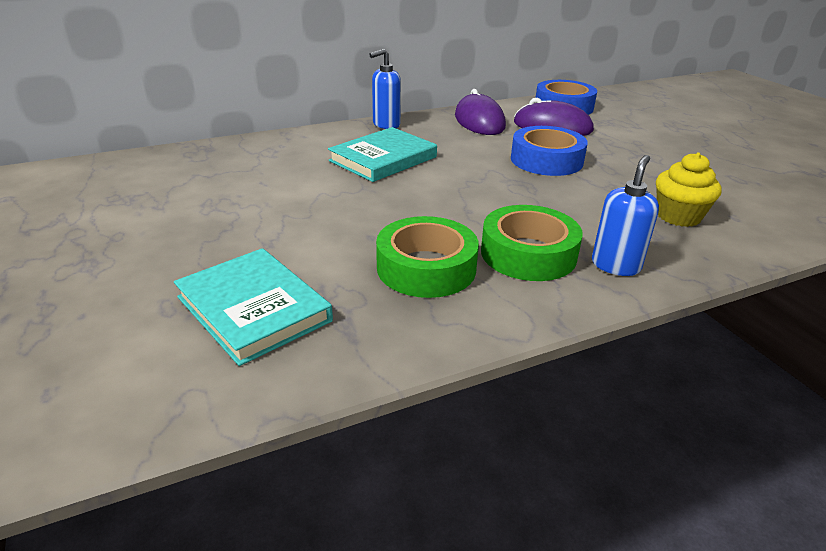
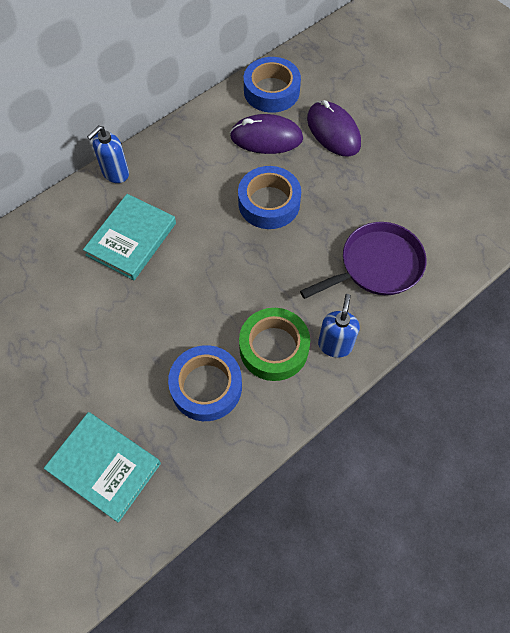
camera: 15 degrees left, 30 degrees up
(426, 268) = (206, 386): green tape -> blue tape
(479, 121) = (199, 144): purple mouse -> purple mouse (333, 131)
(678, 216) = (376, 265): yellow cupcake -> purple pan

